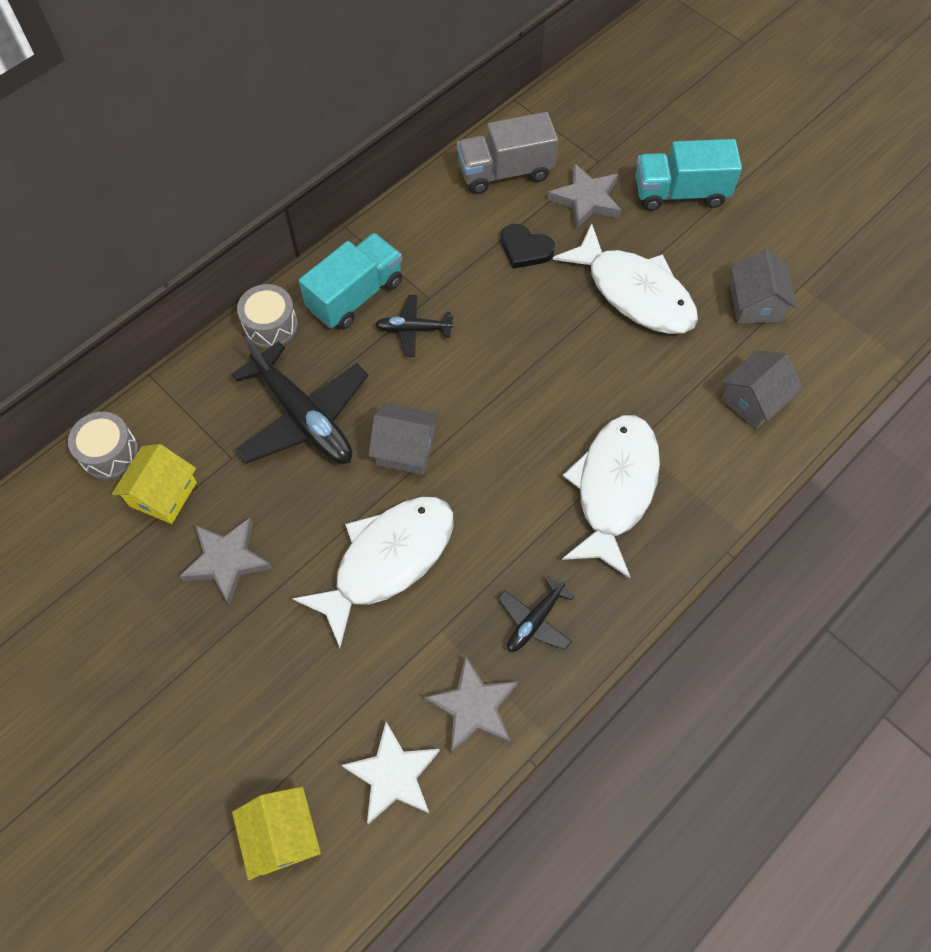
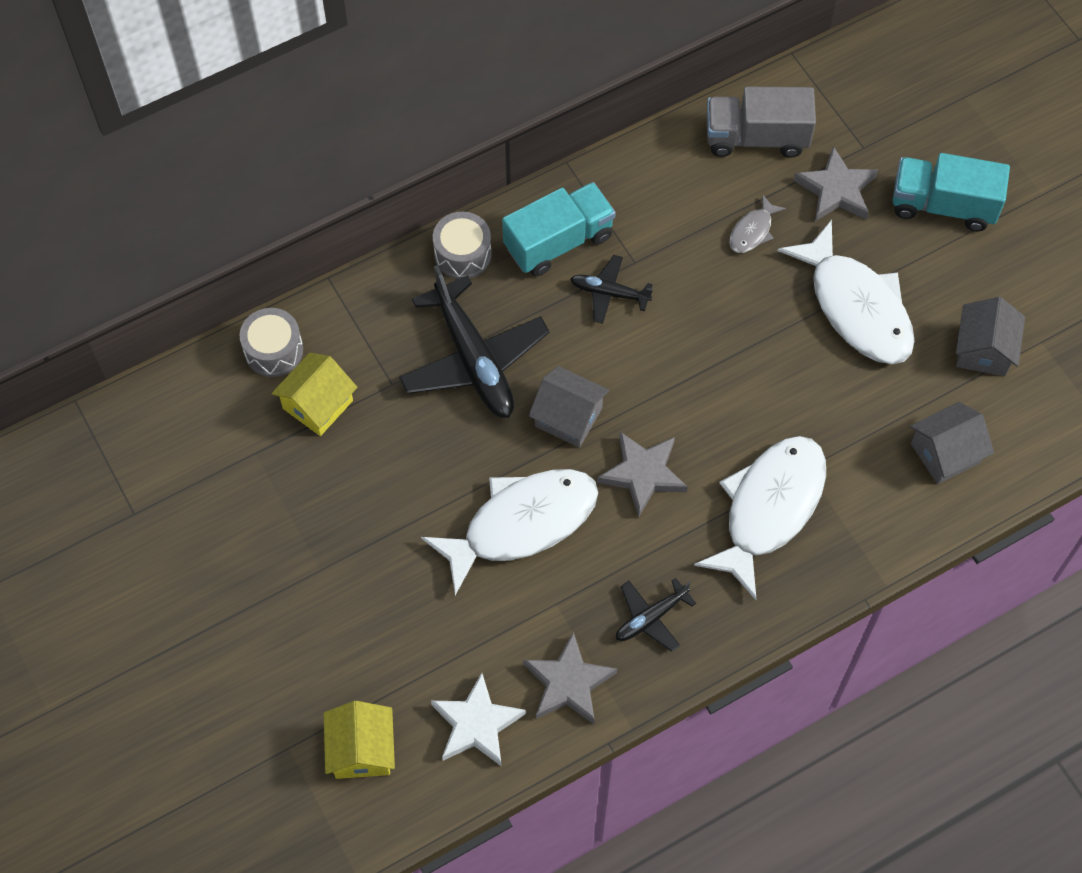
camera: 15 degrees right, 0 degrees up
(227, 561) = (366, 485): grey star -> grey star (643, 474)
(525, 249) = (752, 231): black heart -> grey fish

